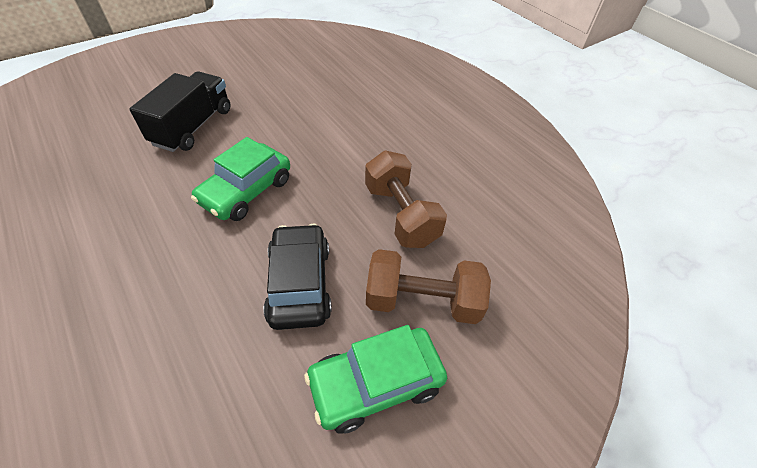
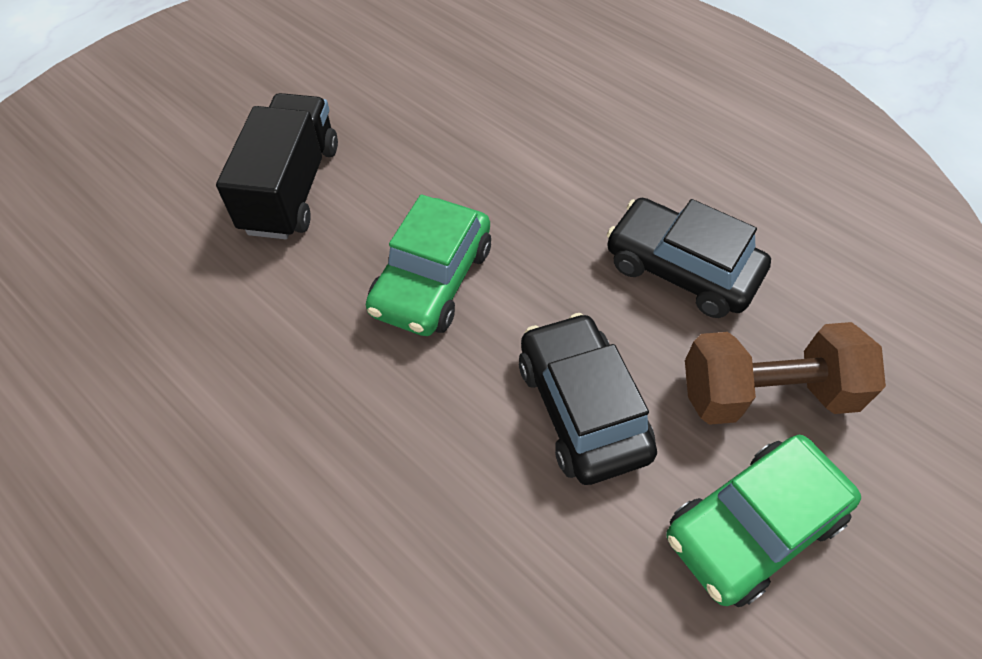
camera: 10 degrees left, 5 degrees up
(401, 215) = (681, 269): brown dumbbell -> black car

